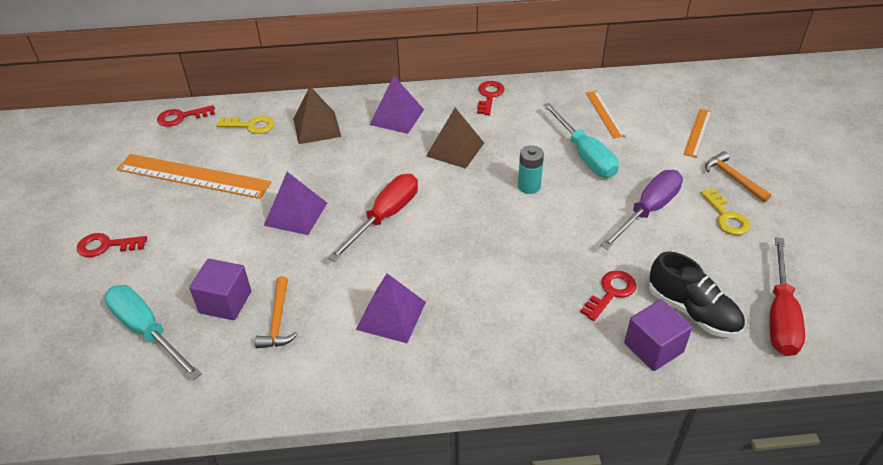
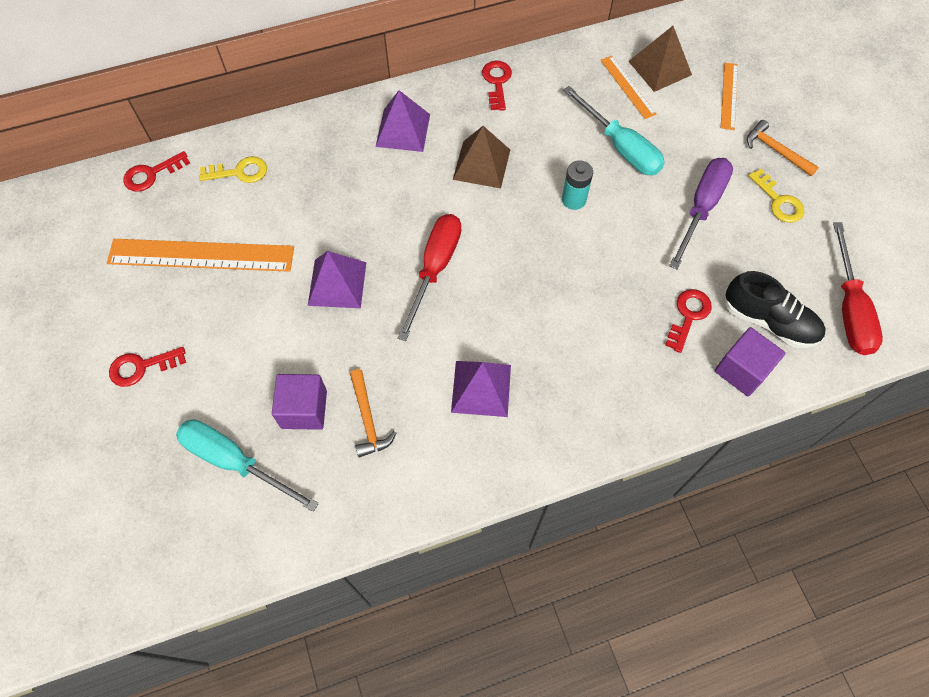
camera: 15 degrees left, 20 degrees up
(317, 127) = (317, 161): brown pyramid -> brown pyramid (660, 68)

